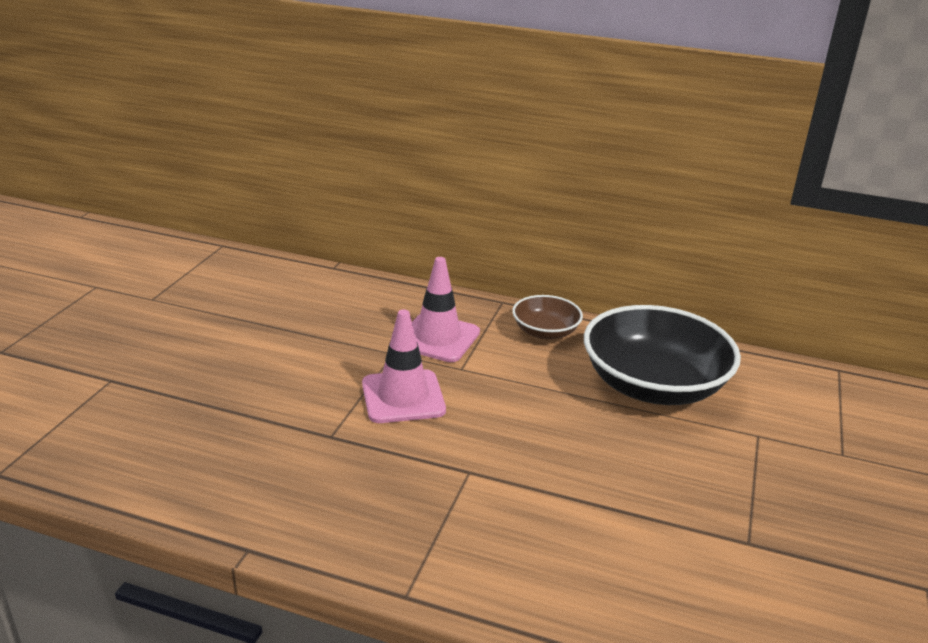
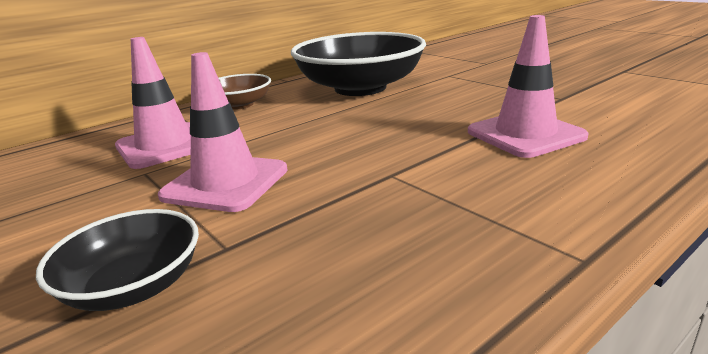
camera: 55 degrees left, 5 degrees down
(280, 421) = (134, 286): none -> black bowl
(610, 531) = (525, 134): none -> pink traffic cone

